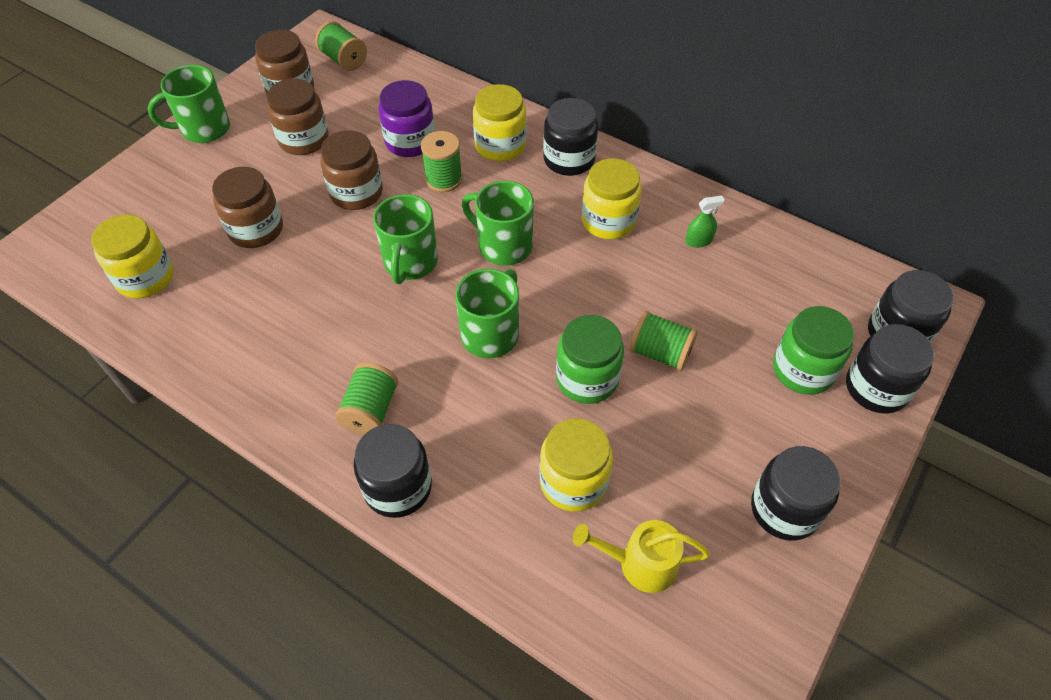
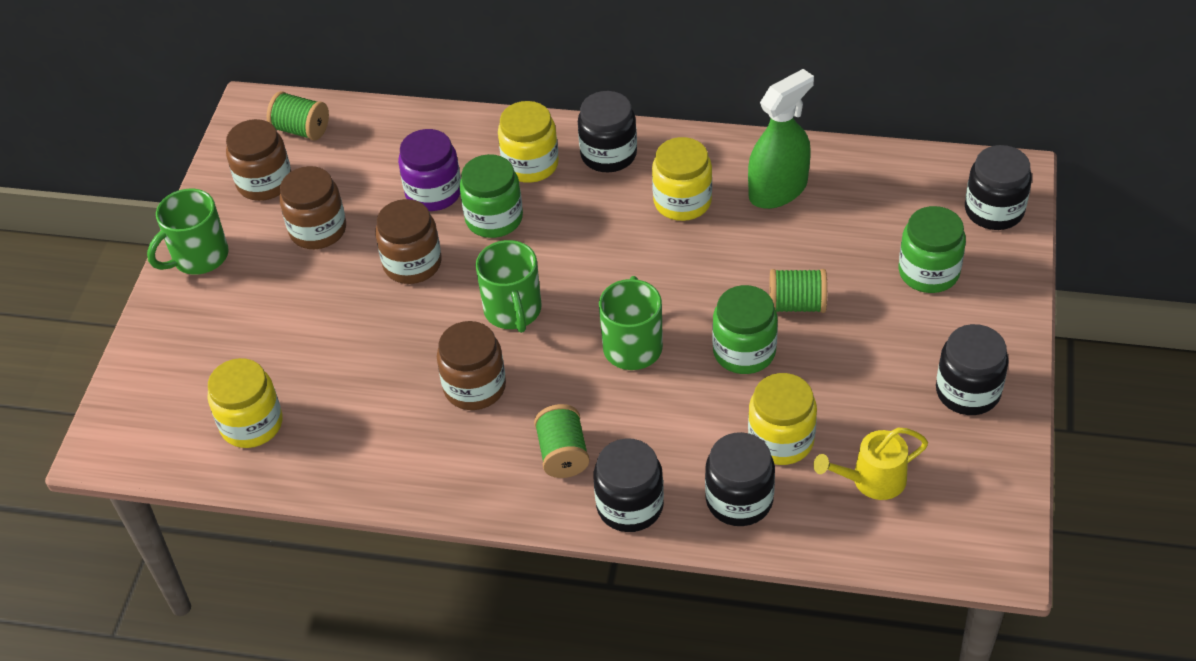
camera: 20 degrees left, 5 degrees down
(256, 229) = (333, 337): brown jar -> brown jar (474, 387)
(444, 179) = (494, 218): green spool -> green jar
(503, 246) = (594, 262): green mug -> none
(699, 241) = (778, 190): green spray bottle -> green spray bottle, size x2.31
(876, 388) = (997, 264): black jar -> black jar (739, 500)

